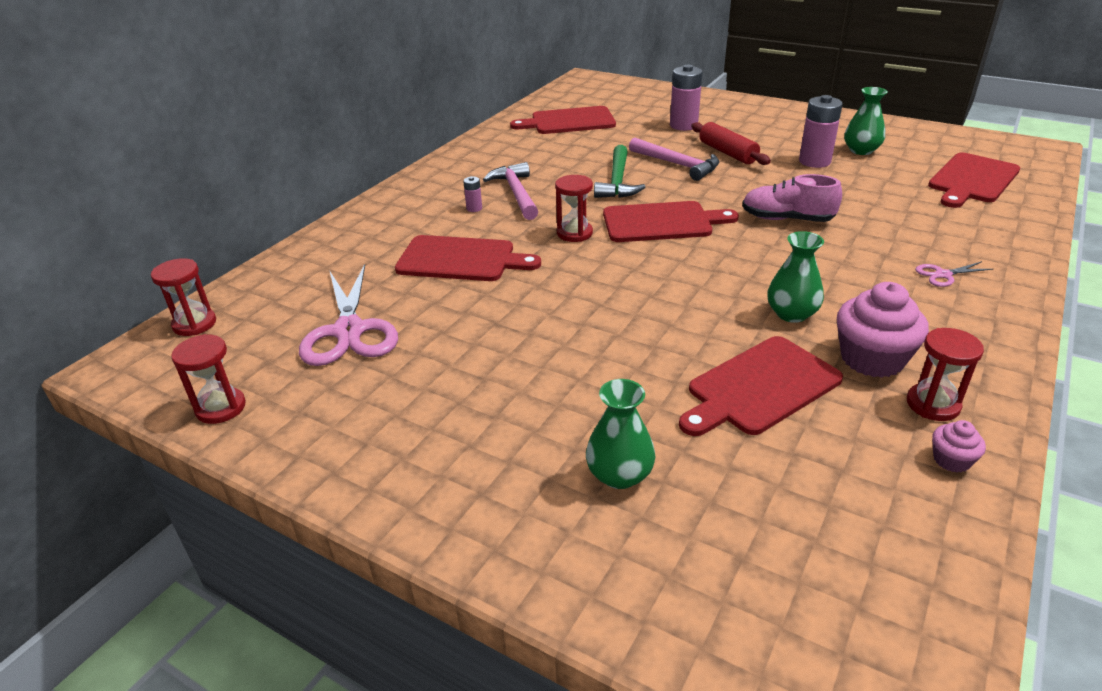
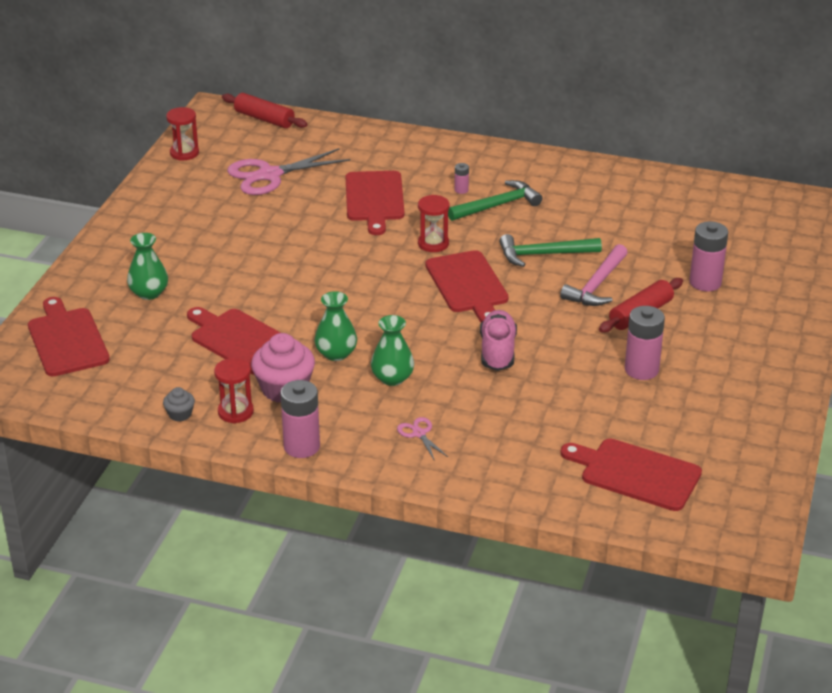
camera: 75 degrees right, 0 degrees up
(194, 324) = (264, 119): red hourglass -> red rolling pin
(516, 193) = (497, 205): pink hammer -> green hammer
(569, 121) = (681, 210): red cutting board -> red cutting board (67, 340)
(861, 150) = (687, 402): green vase -> green vase (392, 378)
(951, 460) = (180, 414): pink cupcake -> grey cupcake
(994, 355) = (301, 446): none -> pink battery

